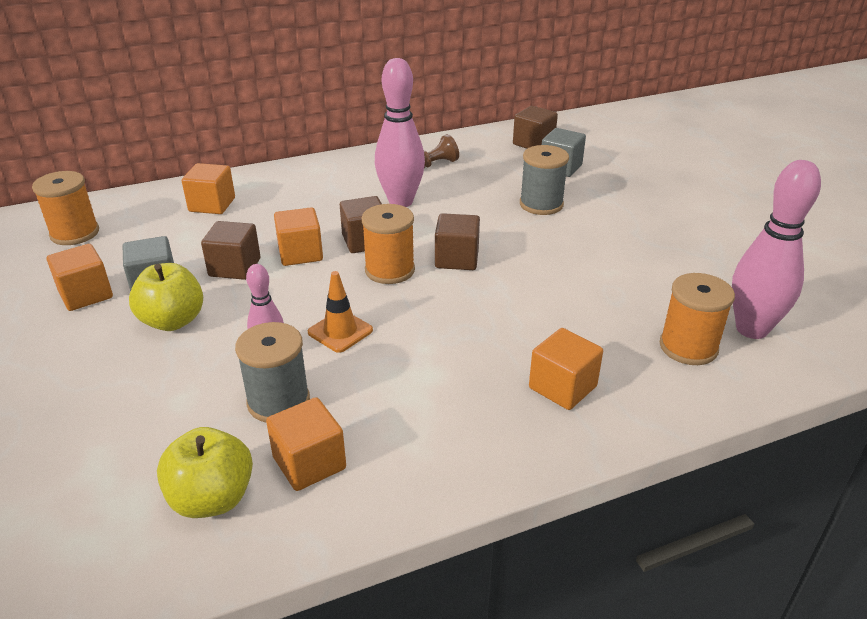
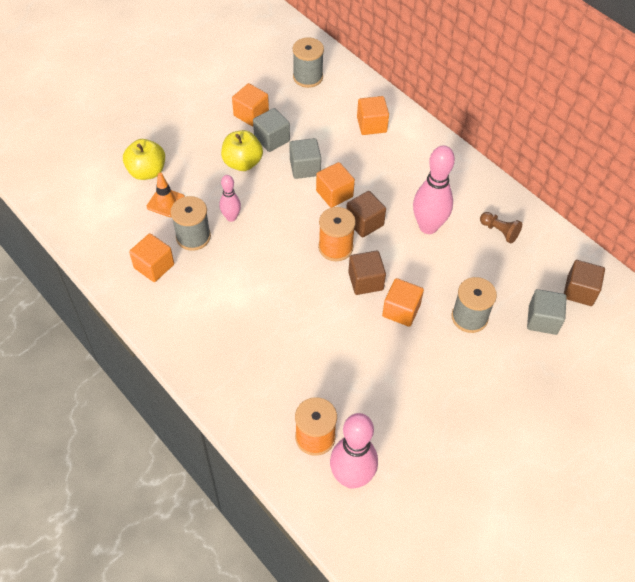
camera: 70 degrees right, 20 degrees up
(75, 233) = (308, 77): orange spool -> grey spool
(212, 498) = (122, 237): yellow apple -> yellow apple (147, 171)
(235, 267) = (305, 167): brown cube -> grey cube
(340, 331) = (262, 243): orange traffic cone -> orange traffic cone (166, 202)
(562, 387) = (249, 369): orange cube -> orange cube (401, 310)

